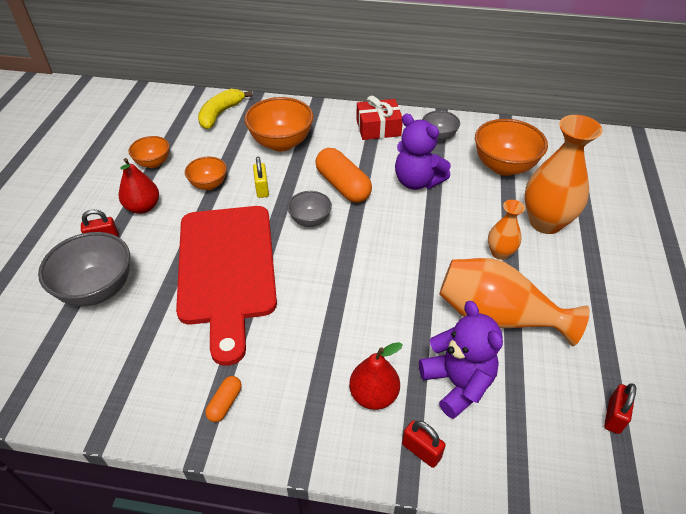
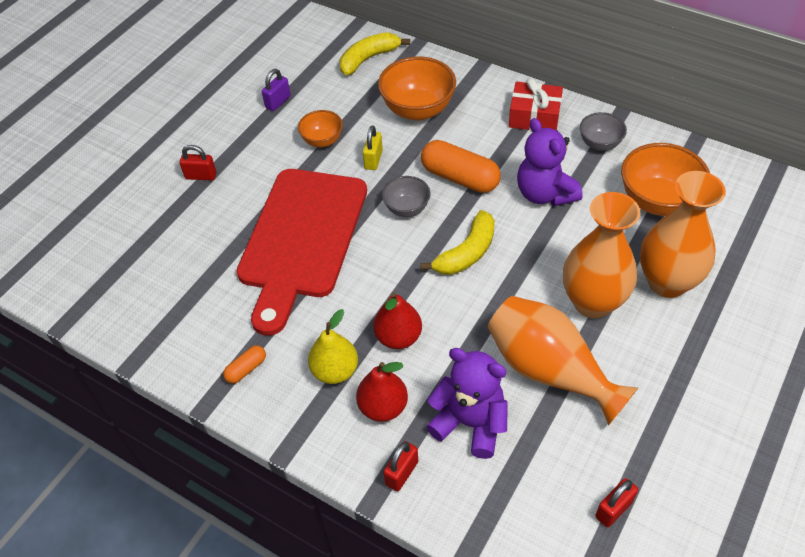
camera: 25 degrees right, 5 degrees up
(97, 289) = (178, 225): grey bowl -> none
(143, 207) = (249, 150): red pear -> red pear (398, 337)
(153, 163) = (278, 102): orange bowl -> purple padlock
(313, 377) = (335, 371): none -> yellow pear
(343, 186) = (460, 178): orange capsule -> orange capsule turned 45 degrees counterclockwise
(379, 242) = (467, 253): none -> yellow banana
(421, 451) = (402, 473): red padlock -> red padlock turned 60 degrees clockwise
(457, 383) = (470, 423): purple teddy bear -> purple teddy bear turned 60 degrees counterclockwise
(500, 253) = (592, 302): orange vase -> orange vase, size x1.91

